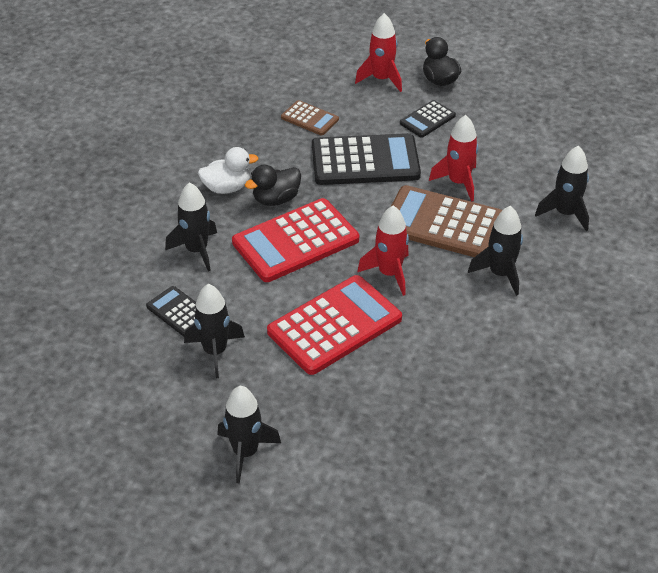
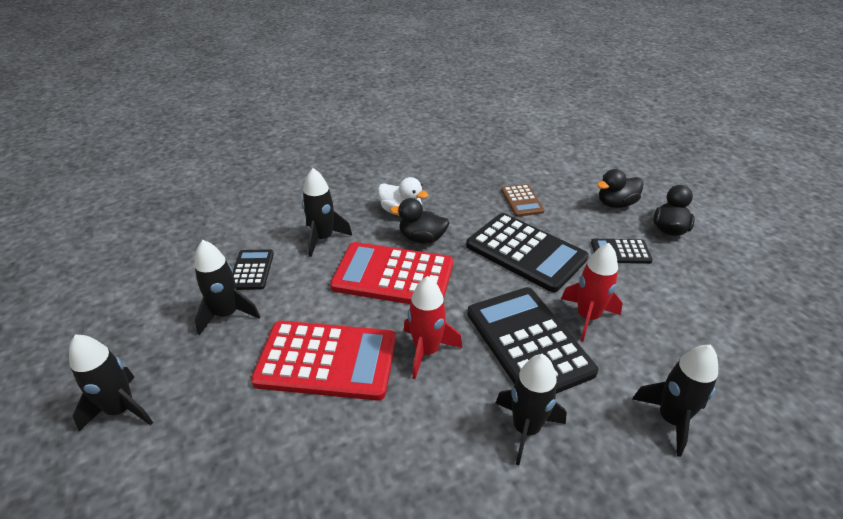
camera: 45 degrees right, 5 degrees down
(381, 79) = (616, 204): red rocket -> black duck
(442, 224) = (528, 342): brown calculator -> black calculator

